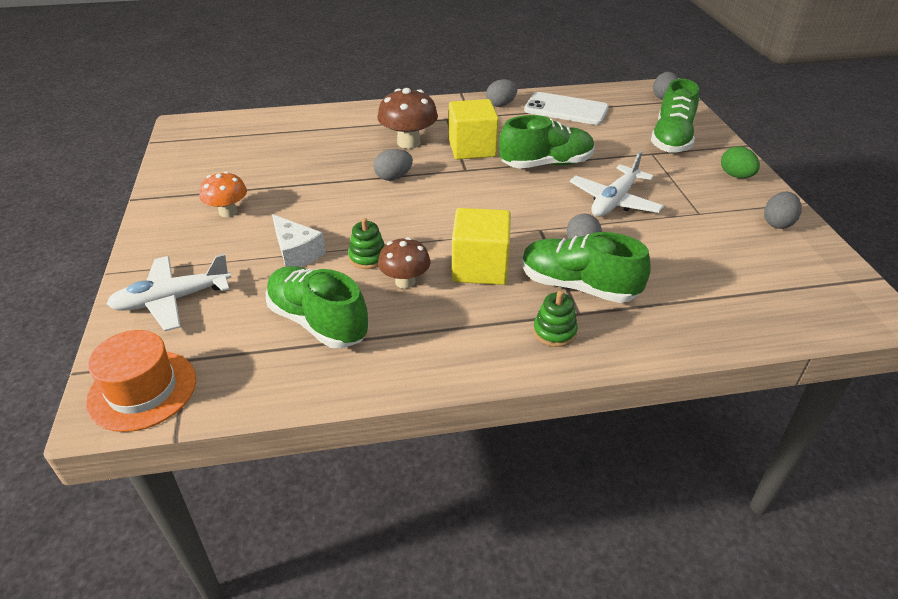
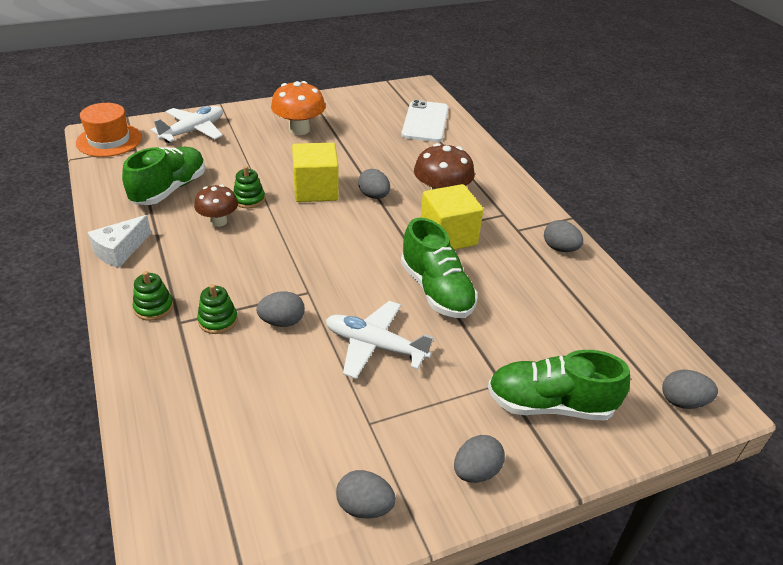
camera: 75 degrees right, 0 degrees up
(172, 300) = (193, 131): white plane -> white plane turned 75 degrees clockwise
(228, 212) = (299, 129): orange mushroom -> orange mushroom, size x1.51
(296, 253) = (250, 167): white cheese -> white cheese (120, 251)
(480, 267) = (241, 259): yellow cube -> yellow cube (315, 190)
(566, 109) = (580, 301): white phone -> white phone (425, 122)
(578, 286) = (218, 320): green shoe -> green stacking toy
(736, 176) = (476, 471): green egg -> grey egg

